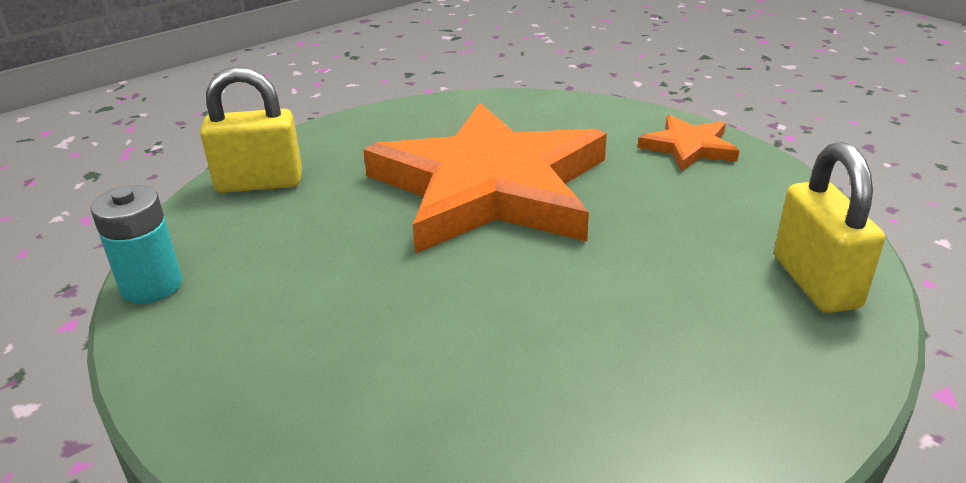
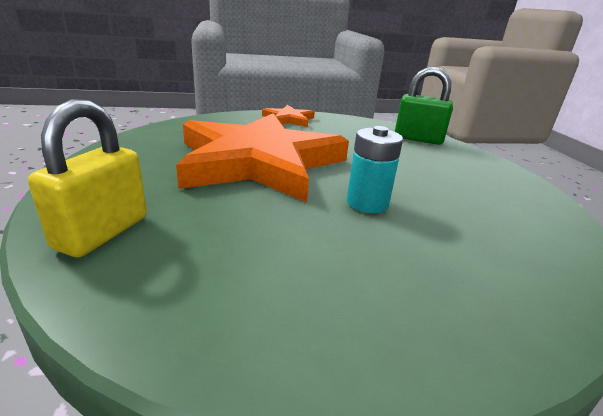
camera: 65 degrees left, 5 degrees down
(152, 286) = (205, 348): turquoise battery -> turquoise battery (367, 203)
(816, 282) = (418, 139): yellow padlock -> green padlock

